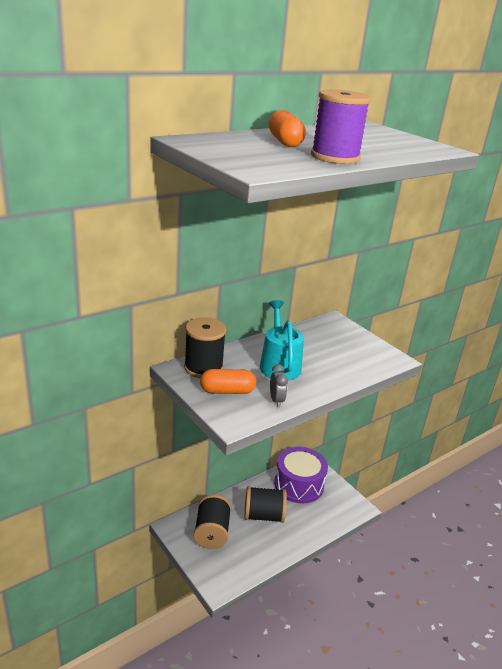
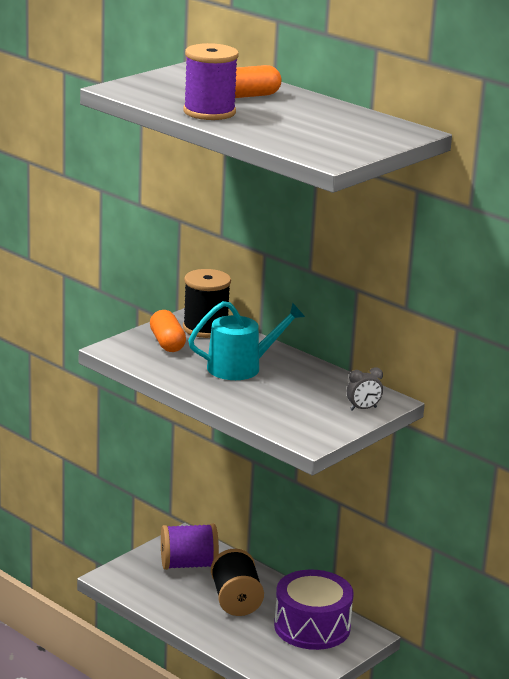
camera: 80 degrees right, 5 degrees down
(211, 532) = (188, 564): black spool -> purple spool
(276, 400) = (164, 368): grey clock -> grey clock (363, 409)

